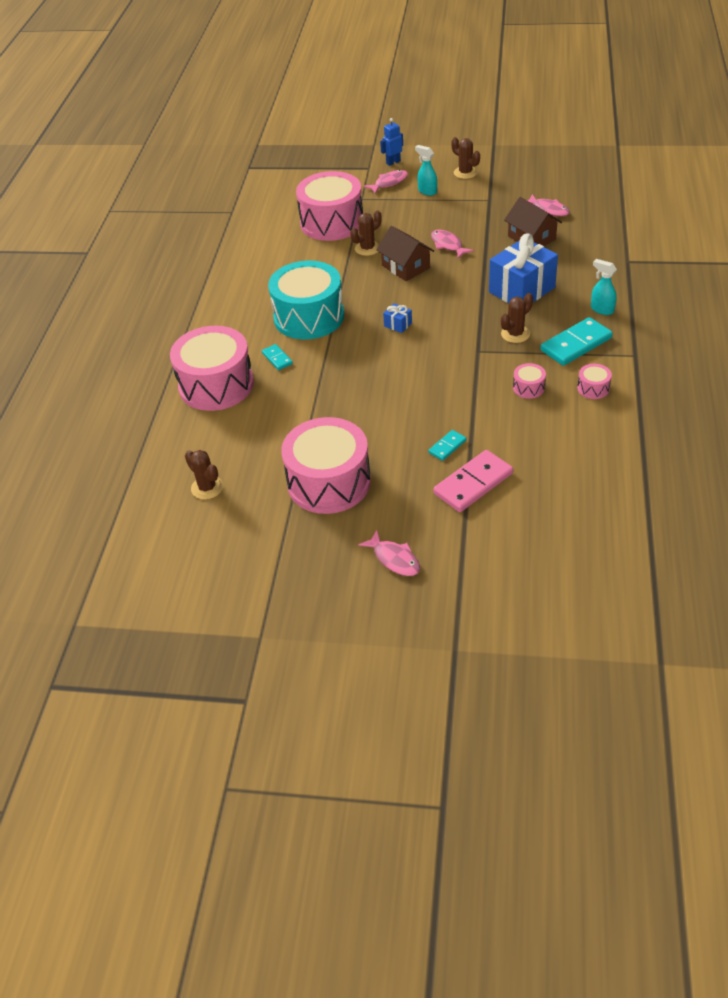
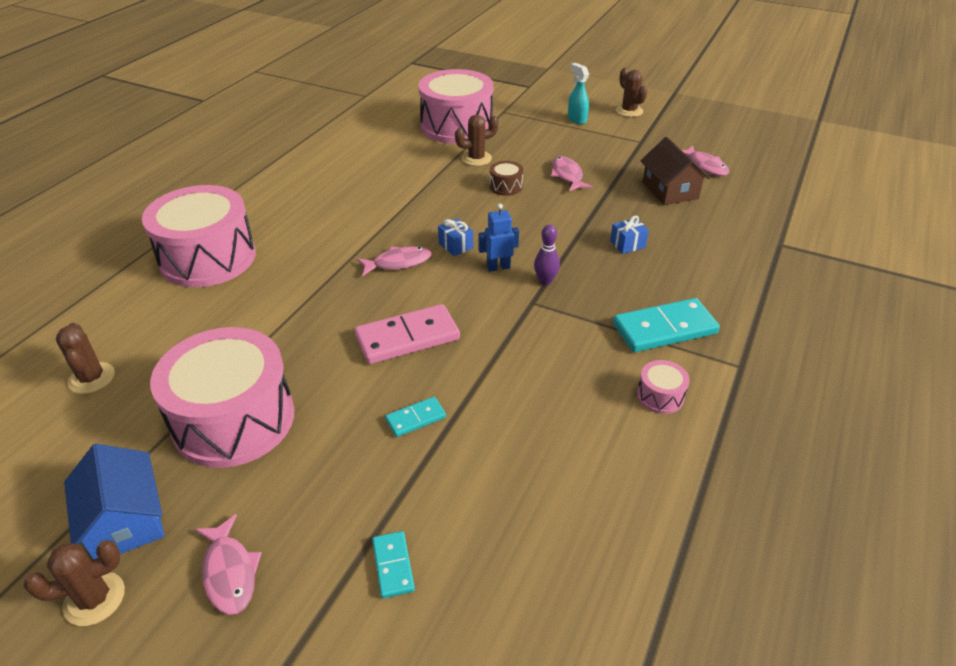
camera: 15 degrees right, 5 degrees down
(277, 358) = (295, 247): turquoise domino -> turquoise domino (393, 566)
(308, 555) = (125, 520): none -> blue house
(309, 317) = (363, 212): turquoise drum -> none
(389, 183) = (541, 103): pink fish -> pink fish (398, 263)
(393, 162) = (557, 86): blue robot -> blue robot (498, 267)
(405, 267) = (505, 186): brown house -> brown drum
(473, 483) = (416, 486): pink domino -> pink domino (407, 337)
(478, 333) = (545, 281): none -> purple bowling pin
(515, 334) = (591, 294): brown cactus -> brown cactus (94, 599)
(522, 290) = (627, 244): blue gift -> blue gift, size x0.42
(528, 388) = (571, 369): pink drum -> none
(601, 309) = (720, 293): turquoise spray bottle -> none

